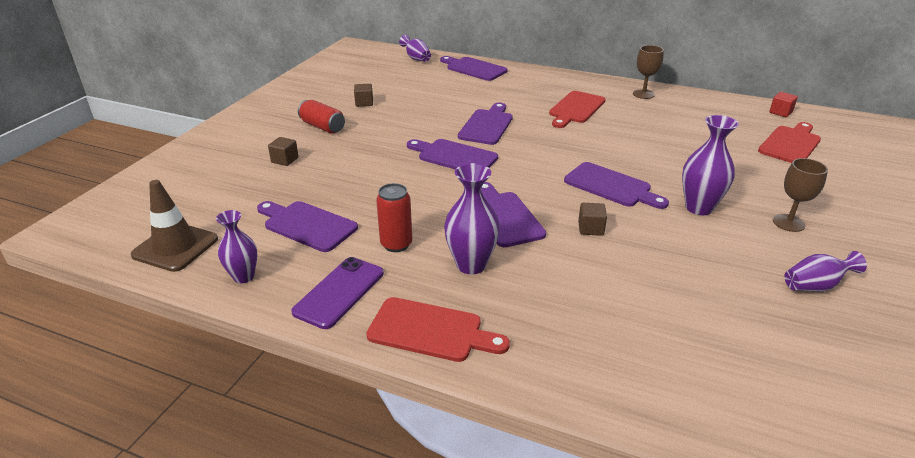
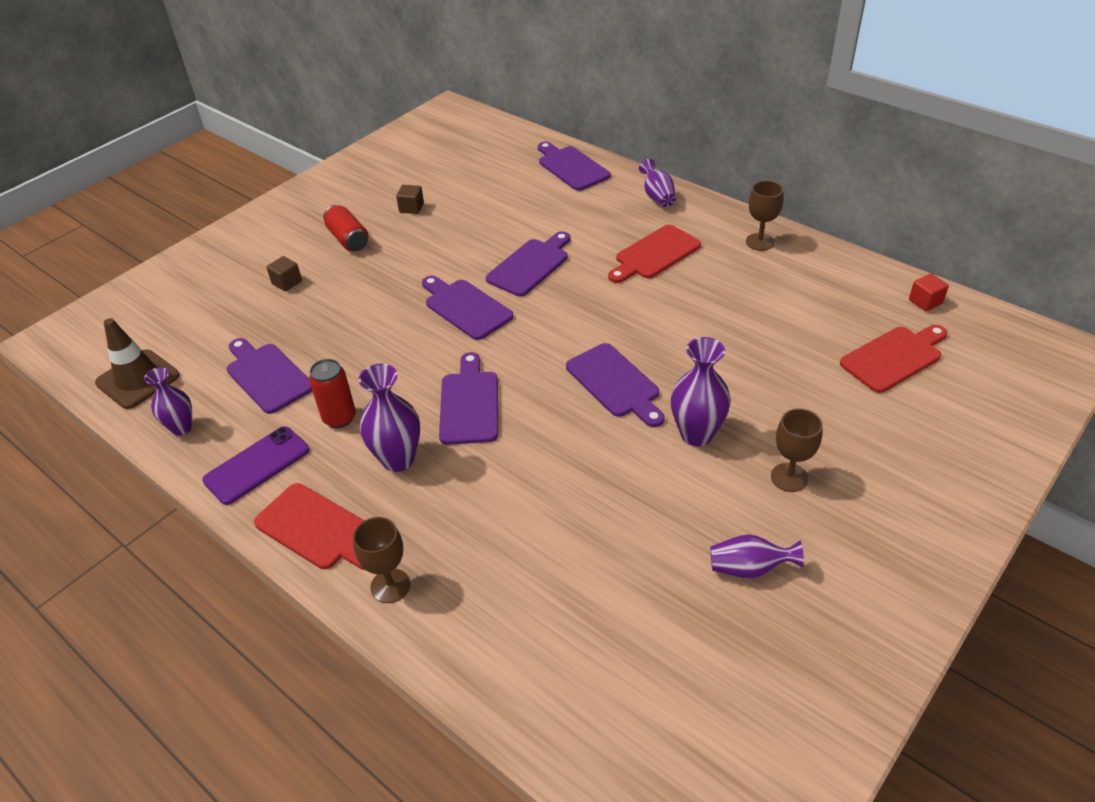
camera: 20 degrees right, 10 degrees up
(416, 58) = (511, 140): purple vase -> purple vase (657, 197)
(534, 361) = (390, 586): none -> brown goblet
(590, 228) = (551, 438): brown cube -> none

